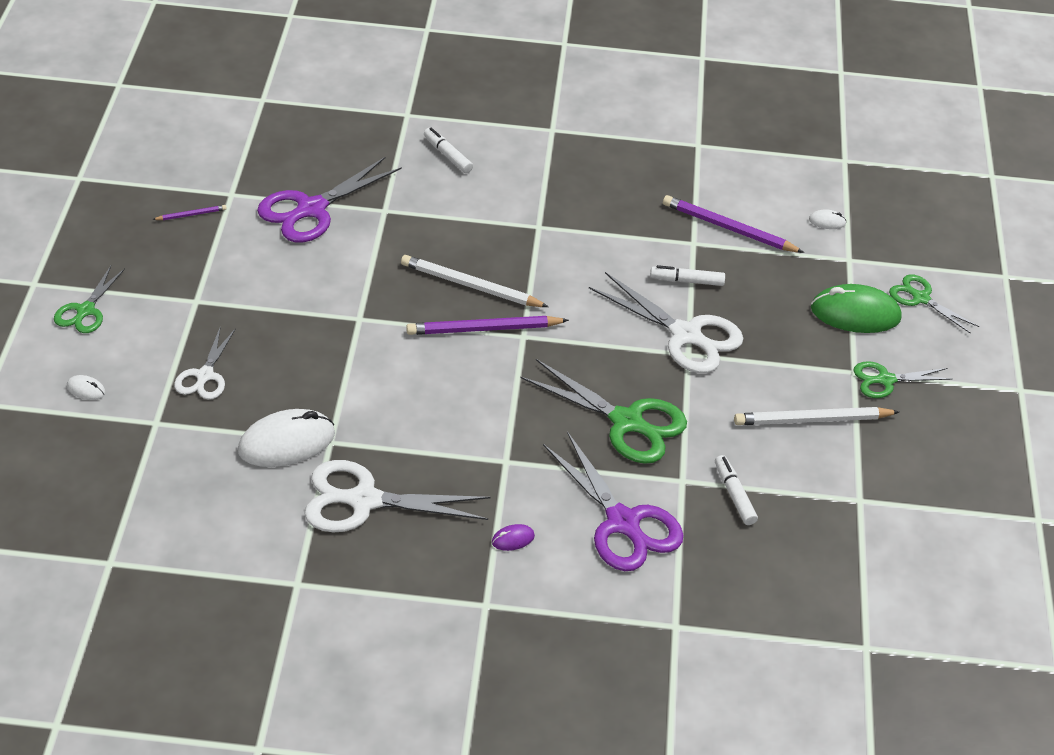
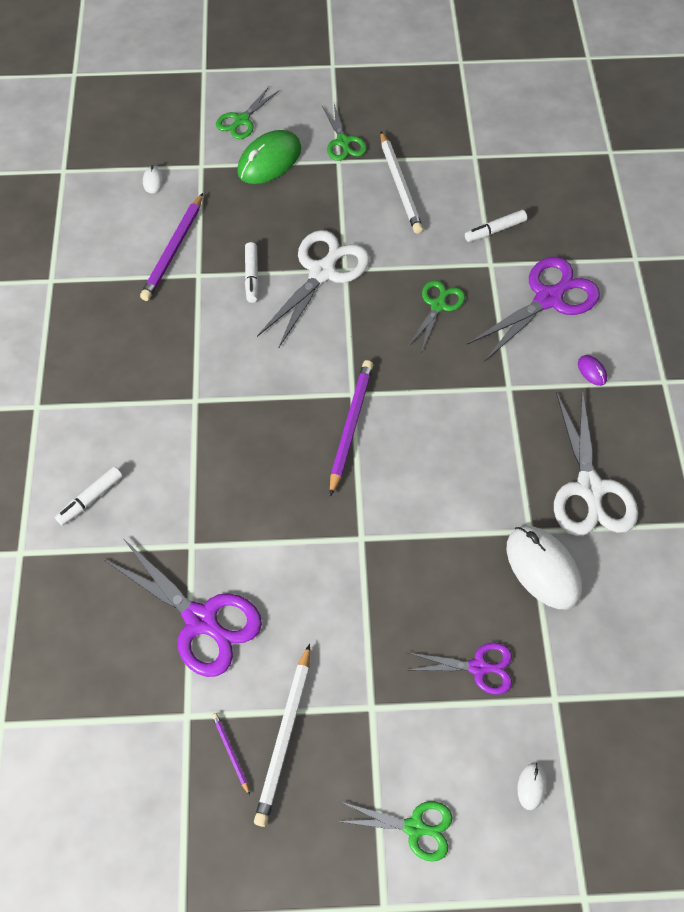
camera: 95 degrees left, 15 degrees up
(204, 376) = (479, 667): white scissors -> purple scissors
(471, 286) = (293, 446): white pencil -> white pencil (284, 736)
(484, 329) = (351, 426): purple pencil -> purple pencil turned 150 degrees counterclockwise
(627, 422) = (438, 305): green scissors -> green scissors, size x0.58
(855, 313) = (269, 161): green mouse -> green mouse turned 45 degrees clockwise

